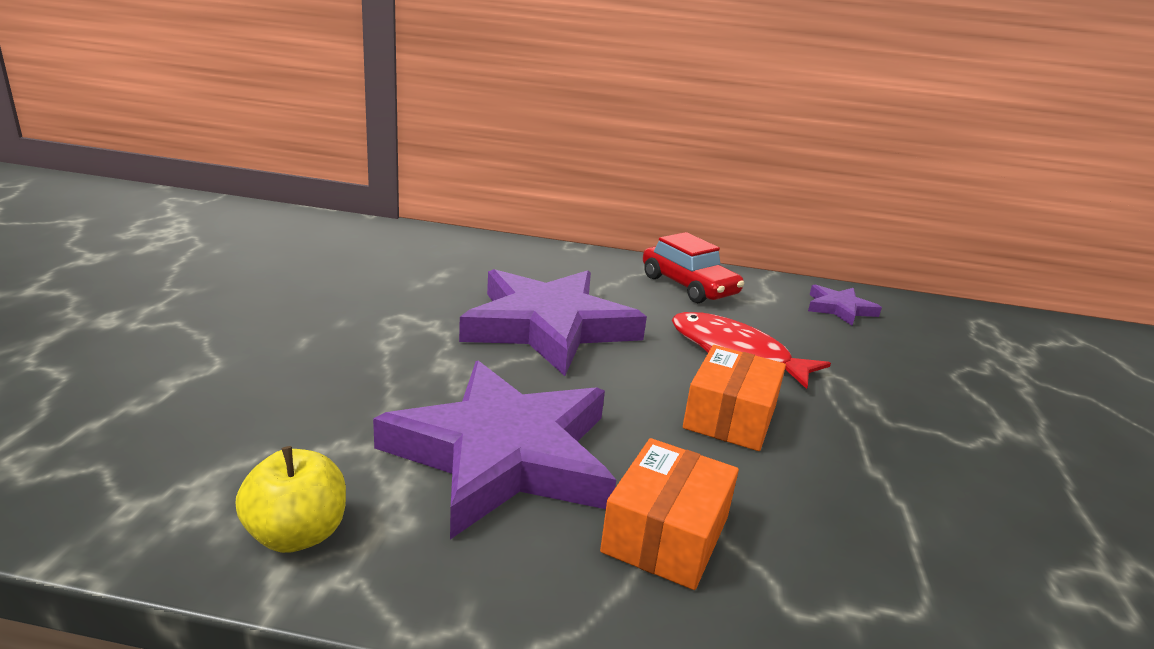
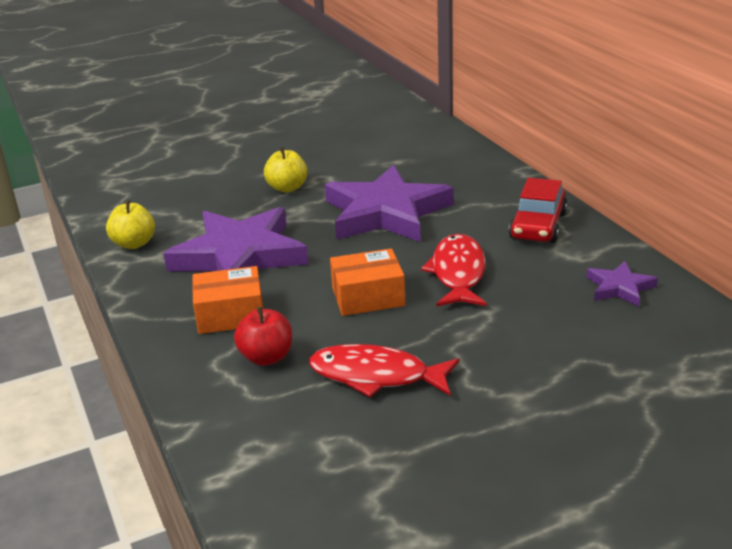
camera: 60 degrees right, 5 degrees up
(376, 346) = (287, 188): none -> yellow apple
(817, 553) = (266, 357): none -> red apple
(921, 489) = (376, 376): none -> red fish

